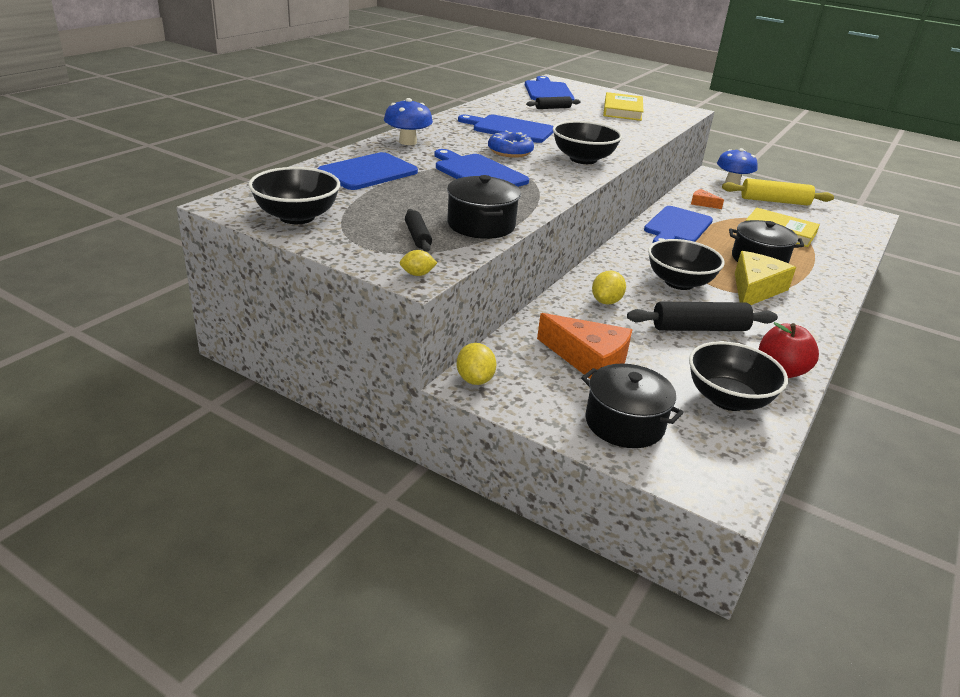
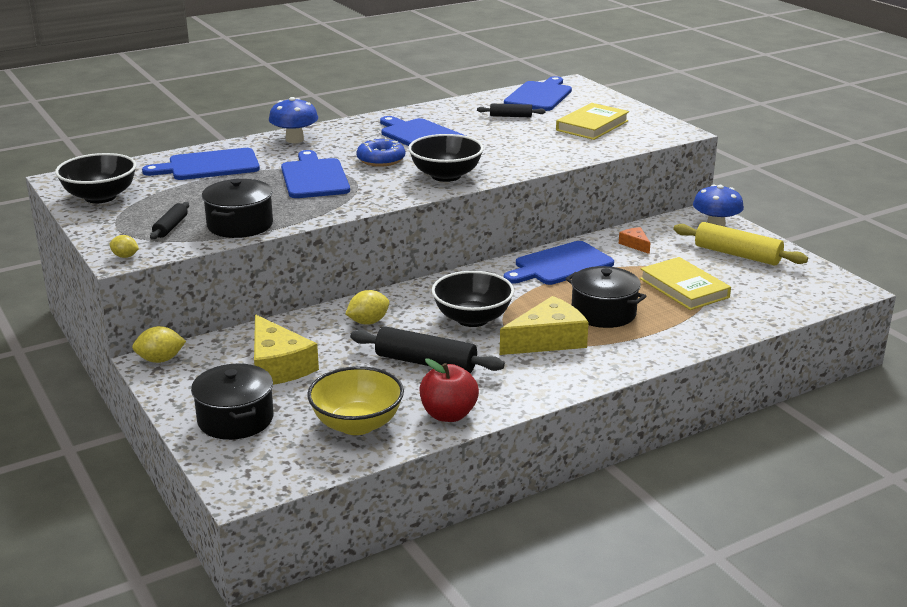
camera: 30 degrees right, 5 degrees down
(475, 379) = (160, 360): yellow lemon -> yellow lemon turned 60 degrees clockwise
(589, 360) = (278, 366): orange cheese -> yellow cheese
(728, 399) = (357, 424): black bowl -> yellow bowl

